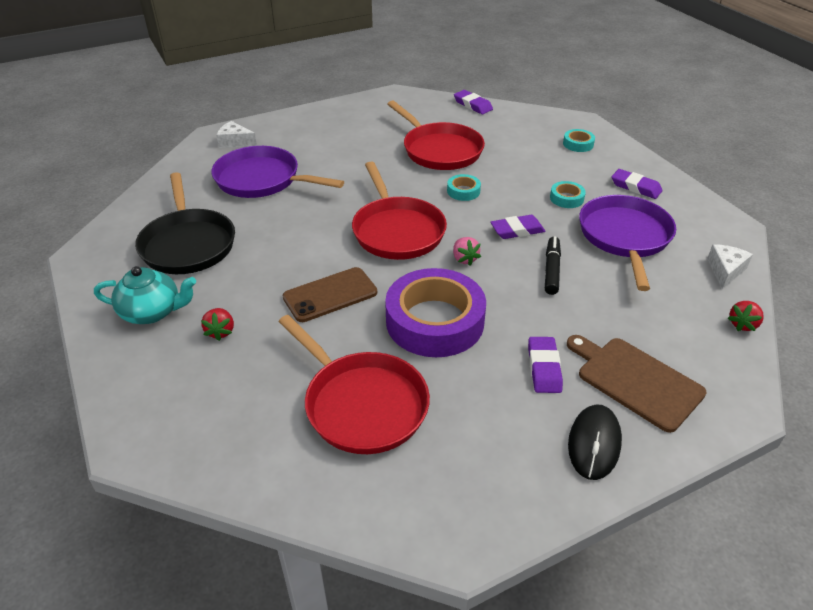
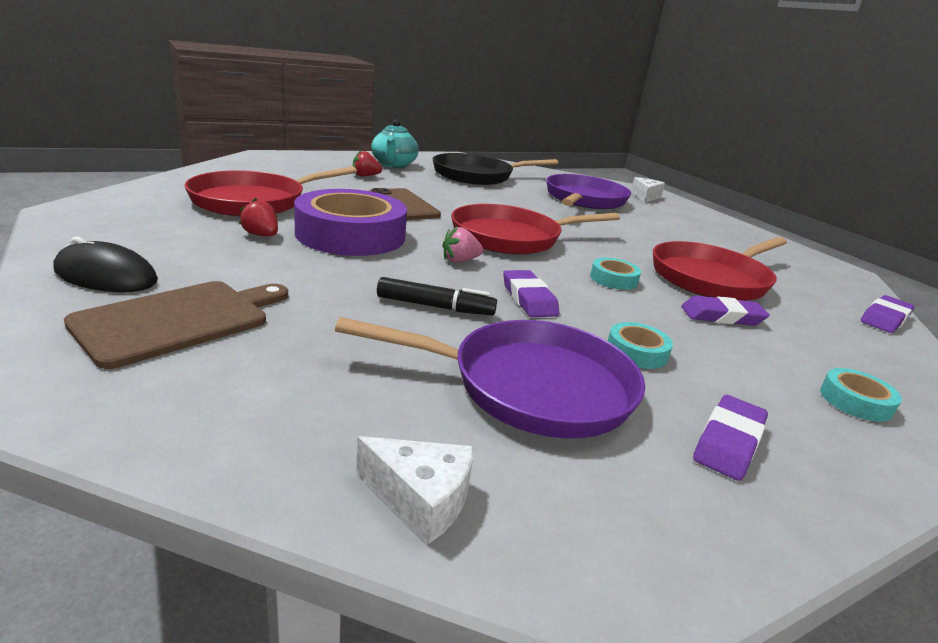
camera: 85 degrees right, 15 degrees down
(544, 368) = (246, 271): purple eraser -> purple eraser (722, 316)
(742, 324) = (234, 466): red strawberry -> red strawberry (261, 235)

